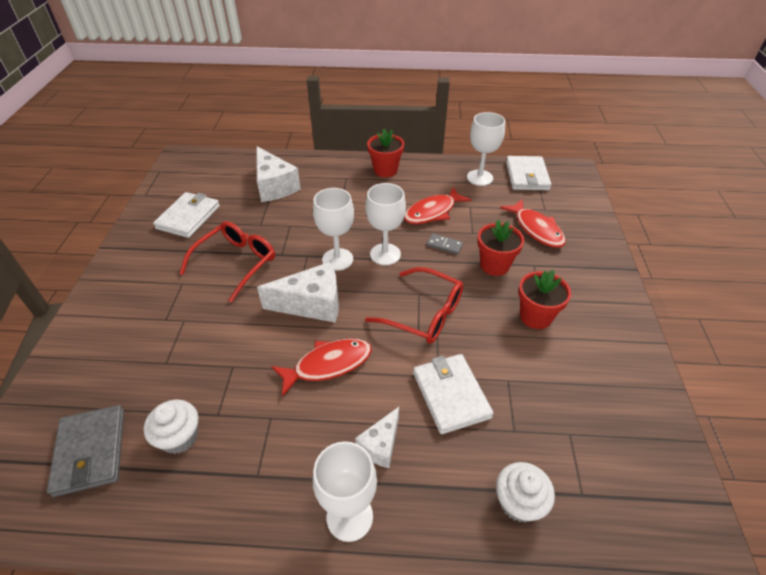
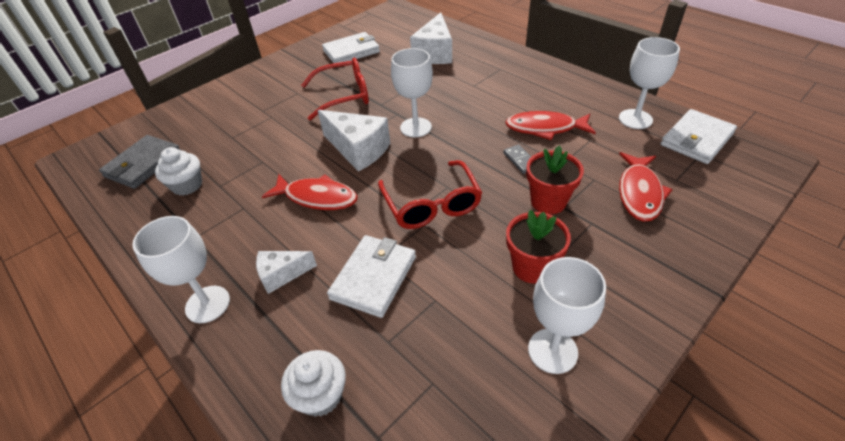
camera: 45 degrees right, 0 degrees up
(385, 170) = (544, 76): red flower pot -> none
(385, 254) = (458, 142): white goblet -> white goblet (552, 351)

